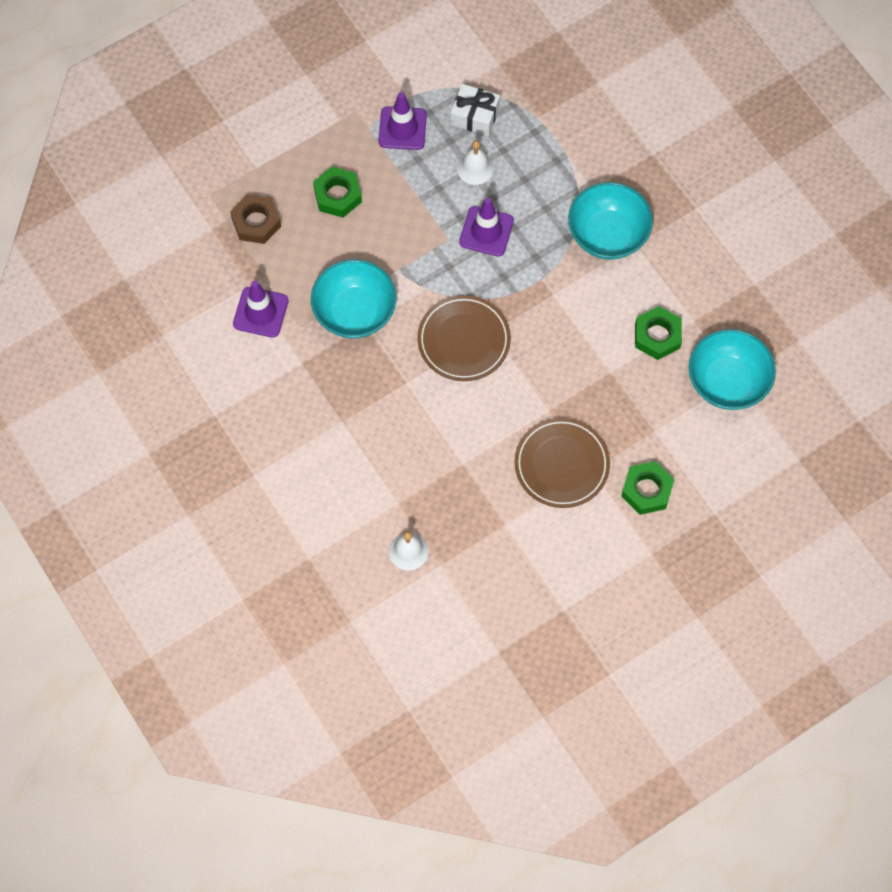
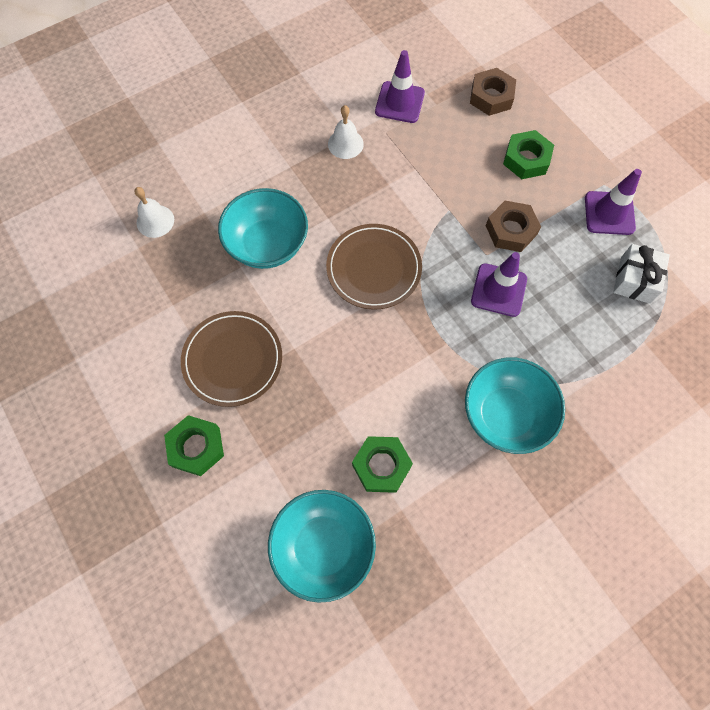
camera: 90 degrees right, 0 degrees up
(355, 312) = (402, 175): turquoise bowl -> turquoise bowl (267, 244)
(421, 216) = (511, 230): none -> brown nut
(475, 168) = (572, 280): white bell -> white bell (345, 144)

